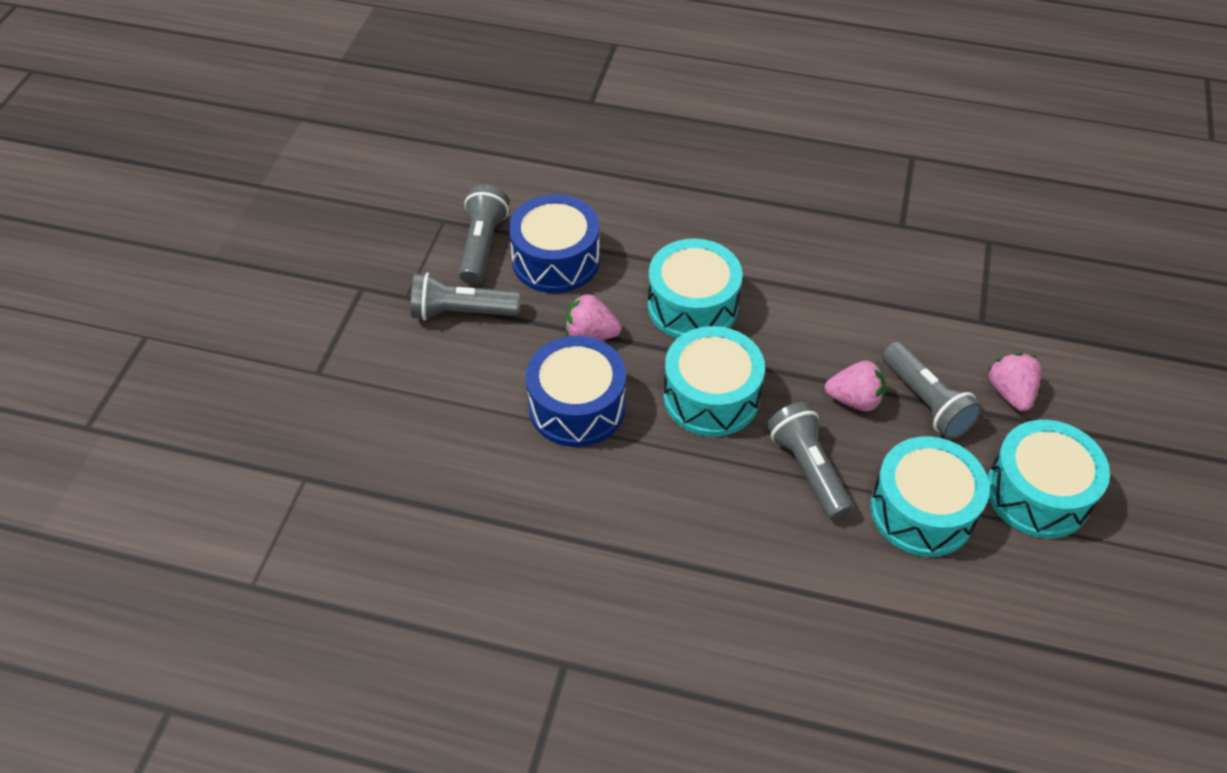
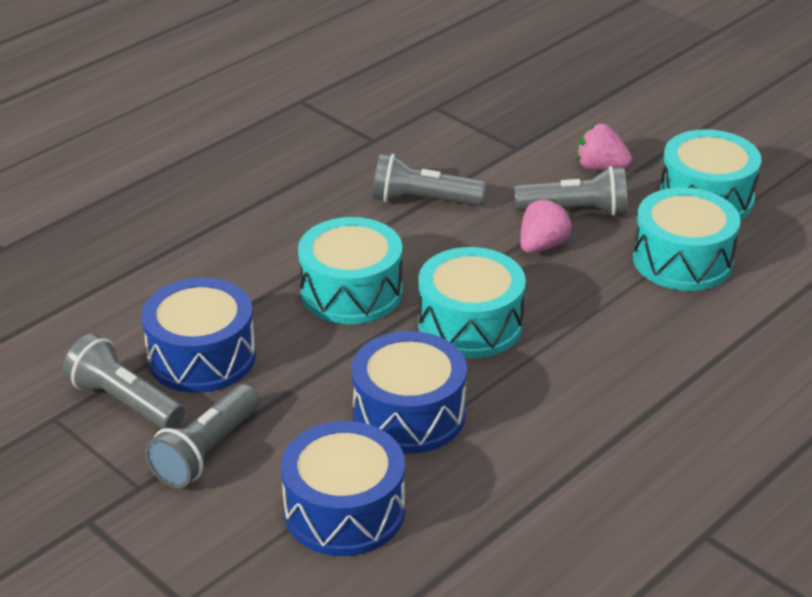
camera: 60 degrees left, 15 degrees down
(451, 416) = (344, 510): none -> blue drum
(590, 334) = (325, 370): pink strawberry -> none
(808, 469) = (595, 302): grey flashlight -> grey flashlight (423, 200)

